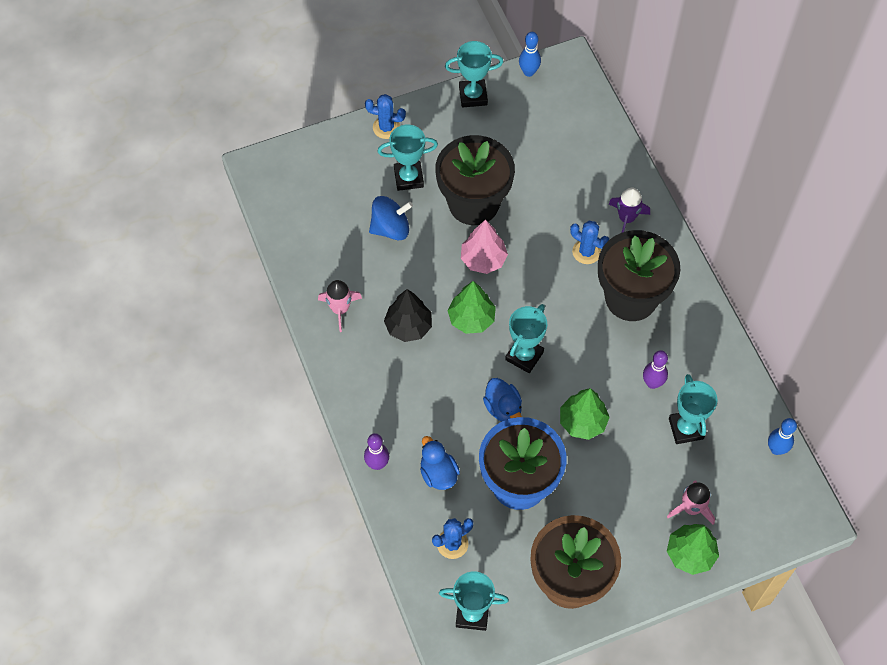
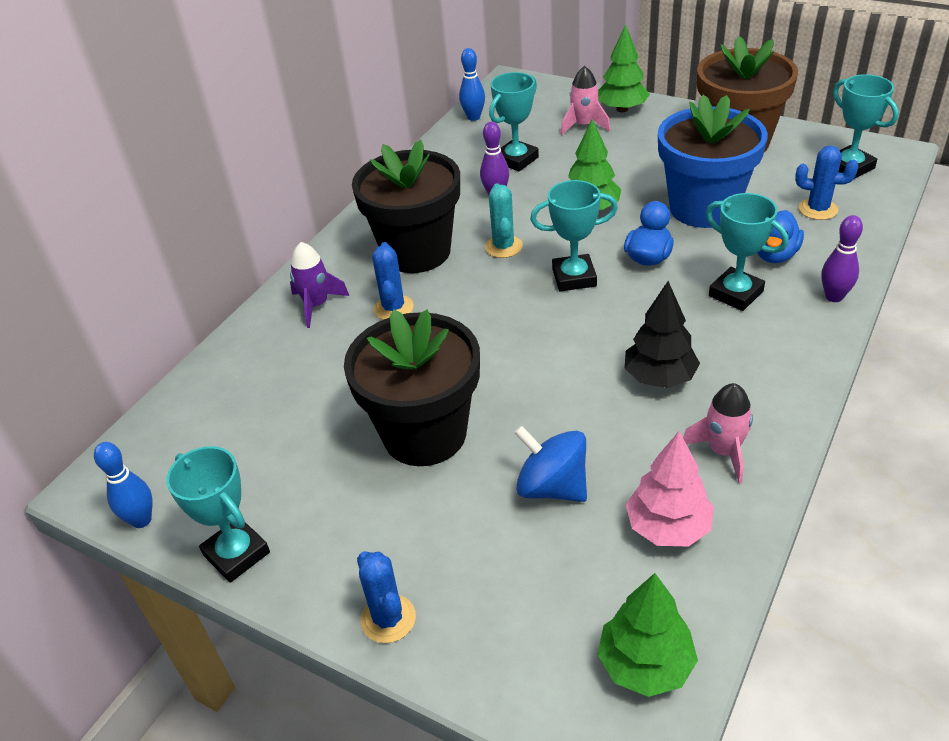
camera: 125 degrees left, 20 degrees down
(408, 178) = (452, 525): turquoise trophy -> turquoise trophy (735, 293)
(471, 319) = (583, 337): green tree -> green tree (645, 664)
(483, 259) = (496, 375): pink tree -> pink tree (667, 527)
(590, 344) = (503, 247): none -> turquoise cactus

